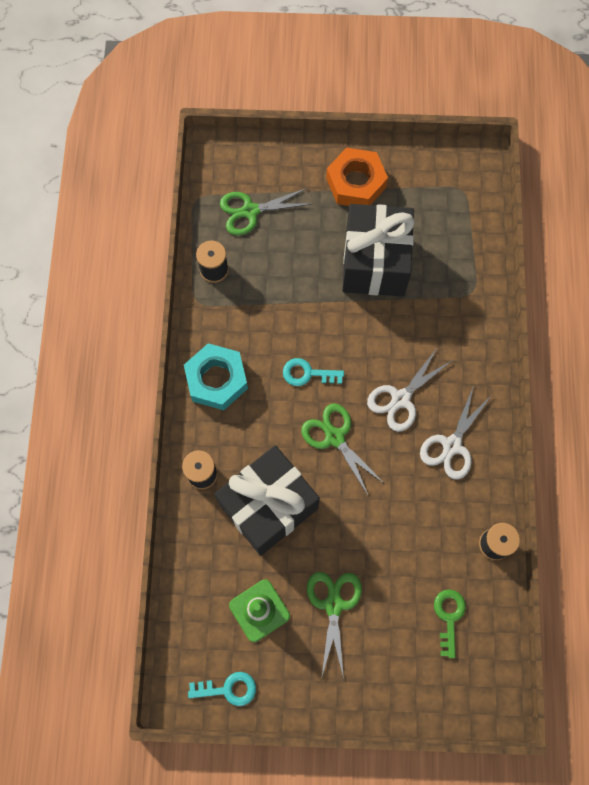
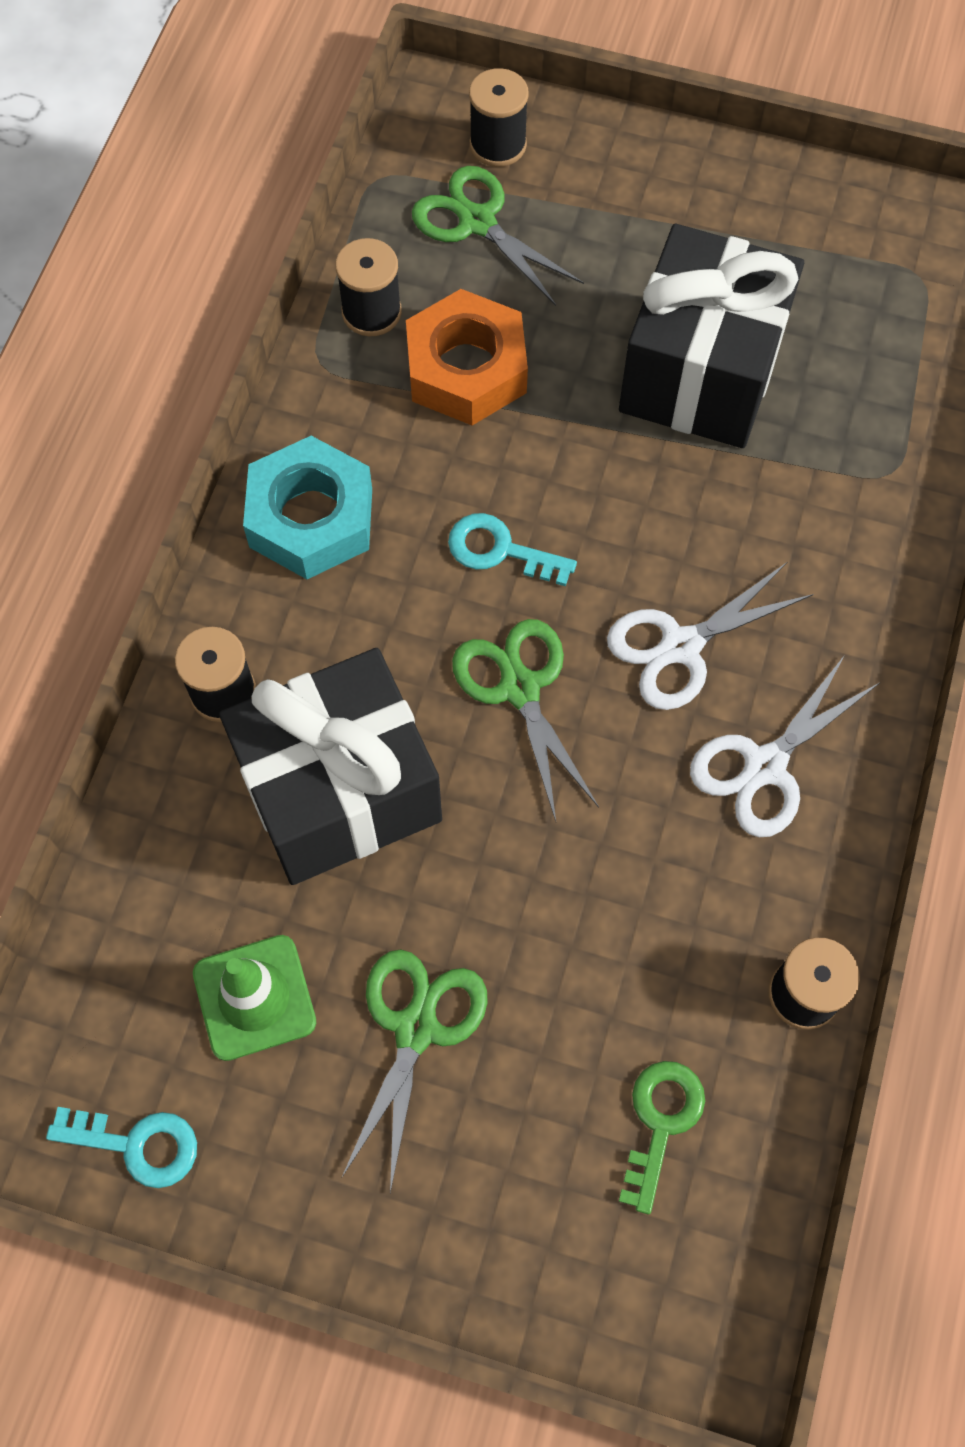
camera: 15 degrees right, 5 degrees down
(248, 168) = (498, 145): none -> black spool
(250, 211) = (477, 222): green scissors -> green scissors turned 45 degrees clockwise
(356, 183) = (705, 217): orange nut -> orange nut (466, 369)

